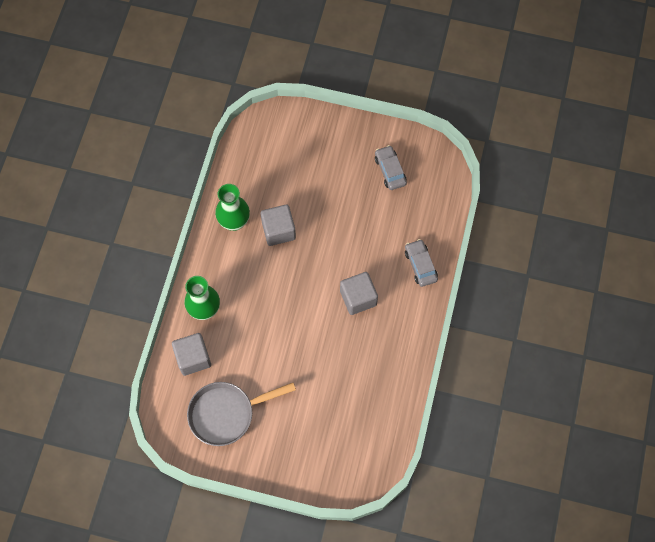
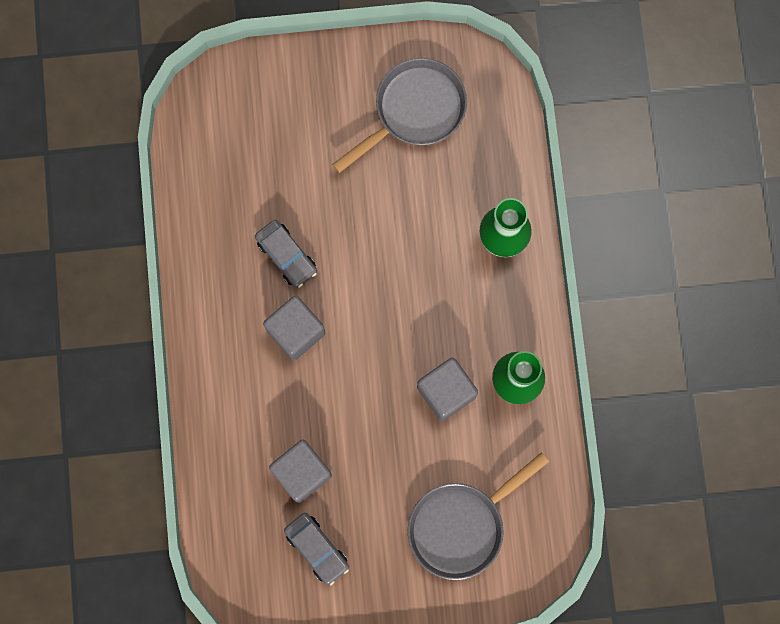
camera: 160 degrees right, 10 degrees up
(193, 358) = (489, 167): grey cube -> grey cube (302, 473)
(300, 155) = (462, 525): none -> grey pan
(420, 265) = (223, 412): grey car -> grey car (286, 256)

